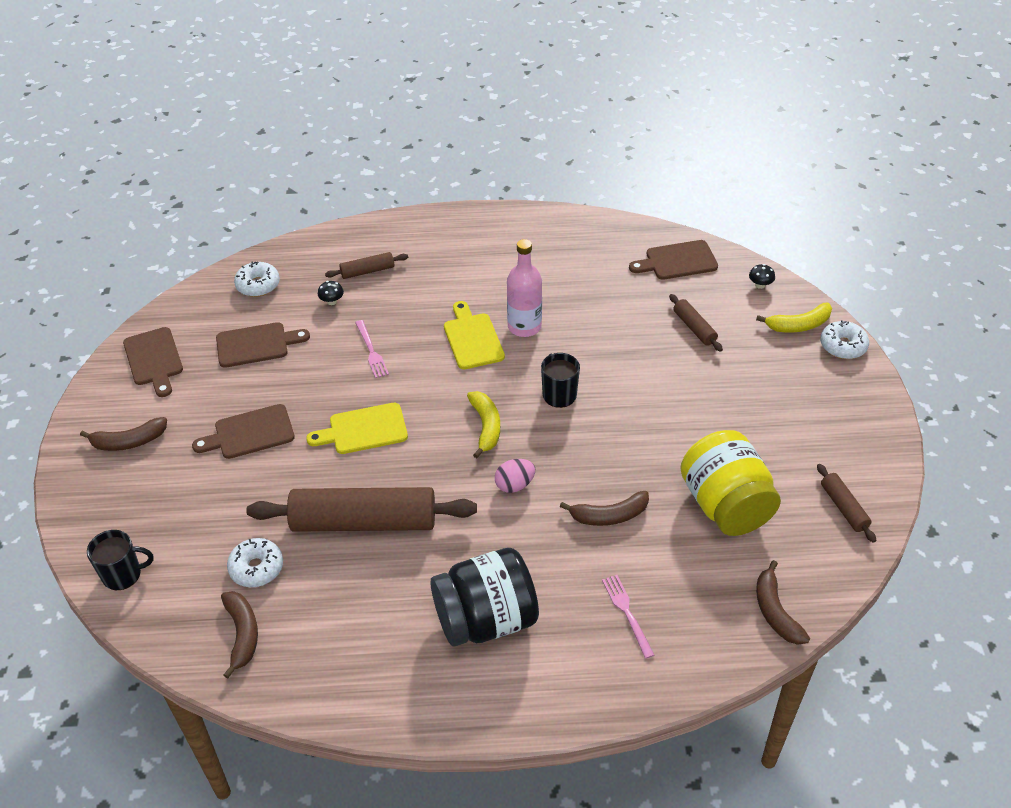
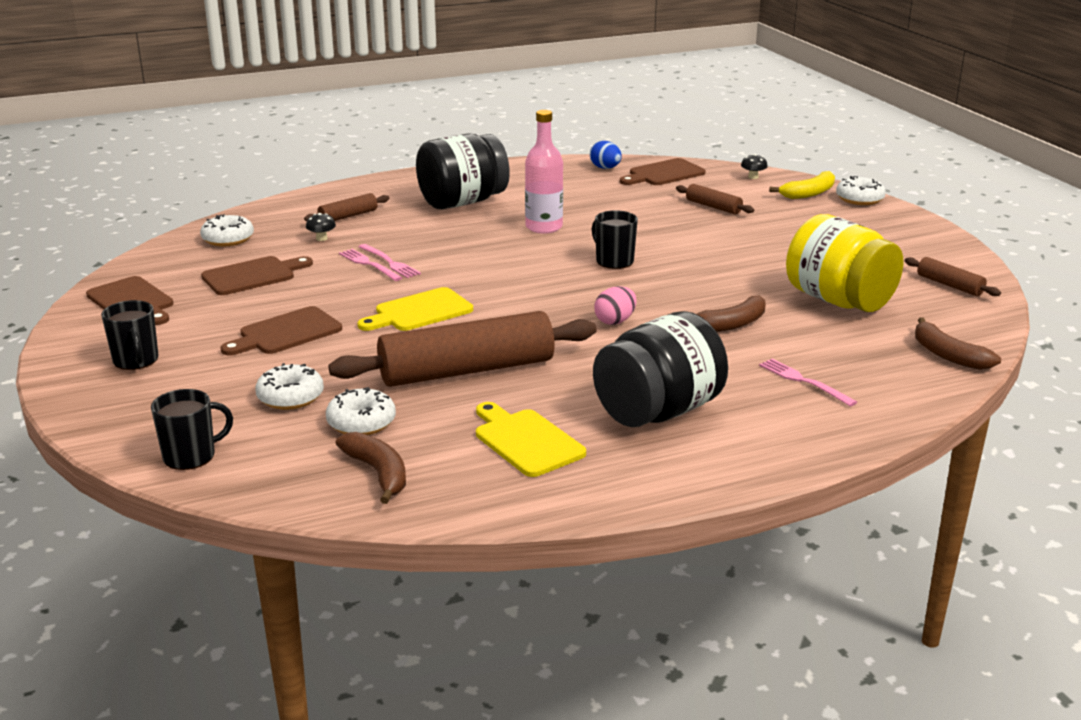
camera: 20 degrees left, 20 degrees down
(129, 442) = (136, 360): brown banana -> black mug
(219, 520) = (290, 397): none -> white donut
(353, 350) = (369, 264): none -> pink fork
(472, 338) = (495, 241): yellow cutting board -> yellow cutting board (526, 441)
(473, 270) = (462, 202): none -> black jar
(486, 427) = (554, 290): yellow banana -> none
(628, 240) = (605, 168): none -> blue egg

